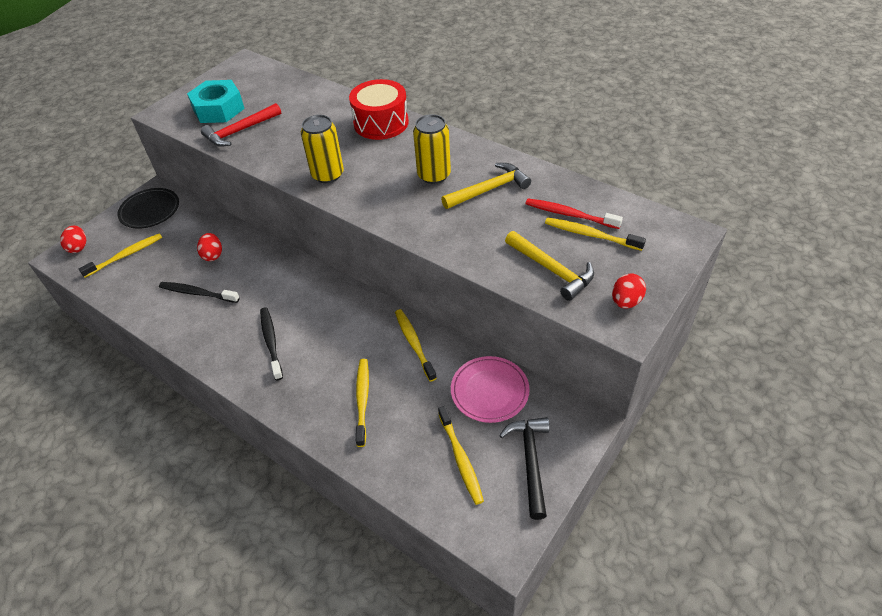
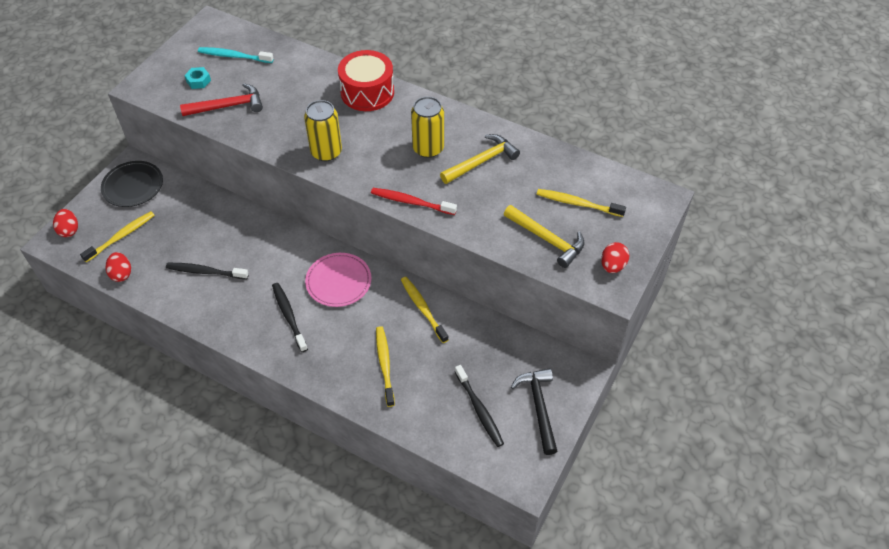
camera: 10 degrees left, 5 degrees up
(213, 255) = (211, 231): red egg -> red egg (121, 274)
(218, 109) = (198, 81): turquoise nut -> turquoise nut, size x0.46
(240, 131) = (227, 106): red hammer -> red hammer turned 150 degrees counterclockwise
(258, 89) = (234, 56): none -> turquoise toothbrush
(460, 459) = (479, 410): yellow toothbrush -> black toothbrush
(489, 391) = (497, 348): pink plate -> pink plate (338, 281)
(569, 214) = (557, 184): red toothbrush -> red toothbrush (411, 202)

